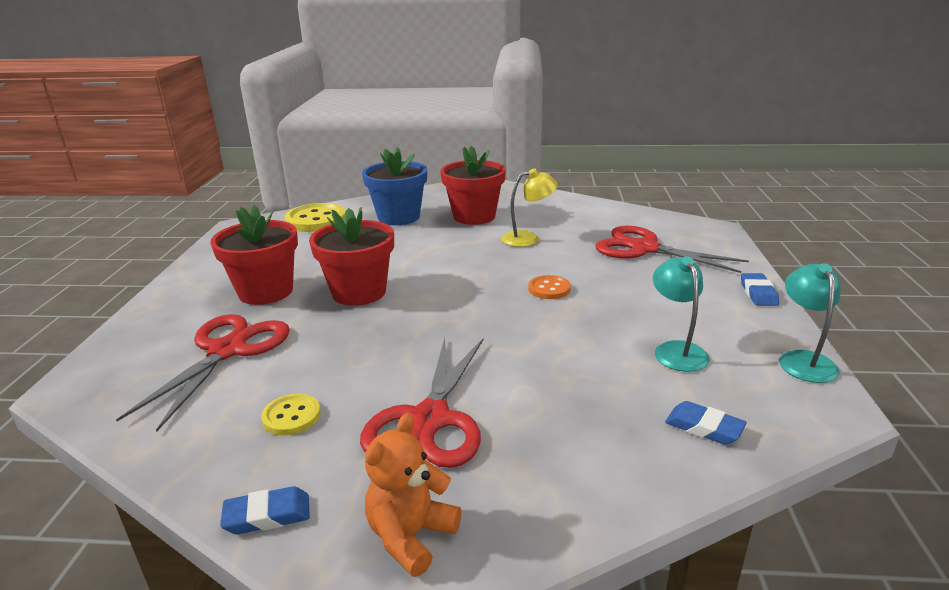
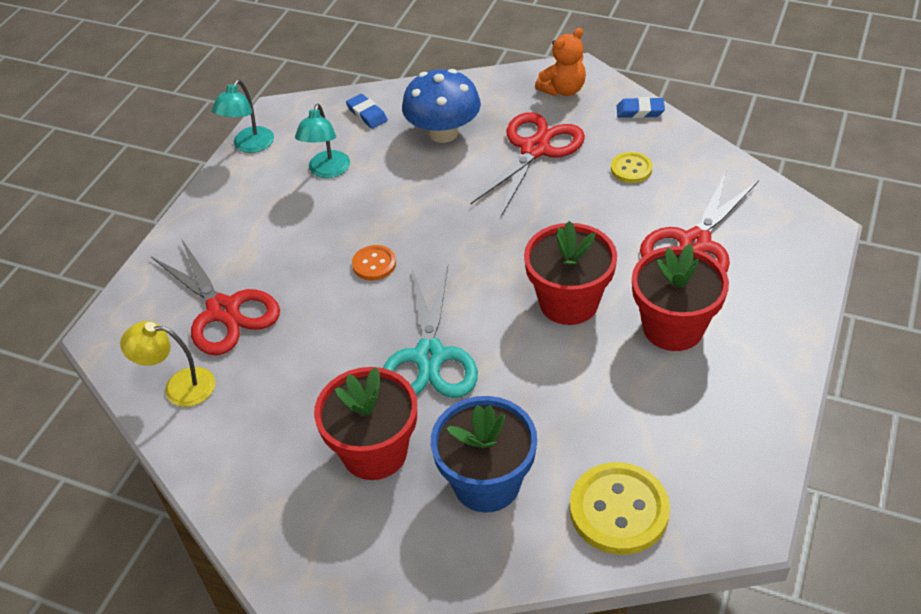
camera: 160 degrees left, 20 degrees up
(463, 251) = (429, 357): none -> turquoise scissors
(528, 238) = (336, 368): yellow lamp -> yellow lamp (179, 387)
(571, 420) = (443, 133): none -> blue mushroom
(758, 293) = (195, 216): blue eraser -> none

